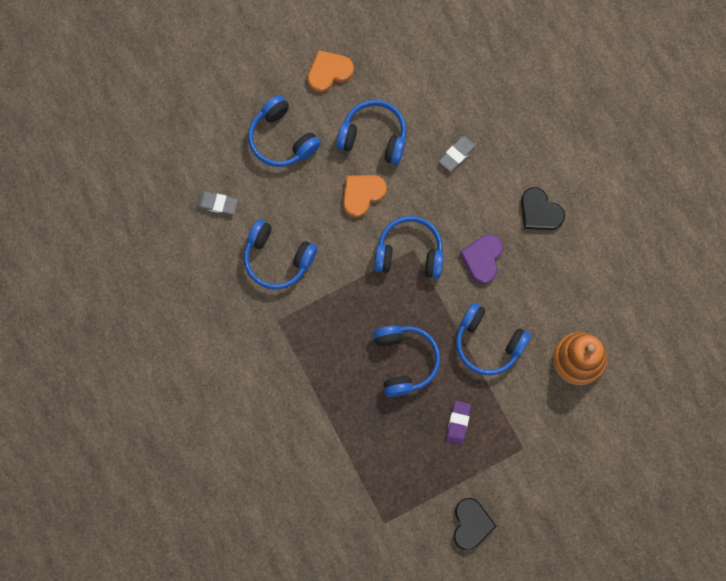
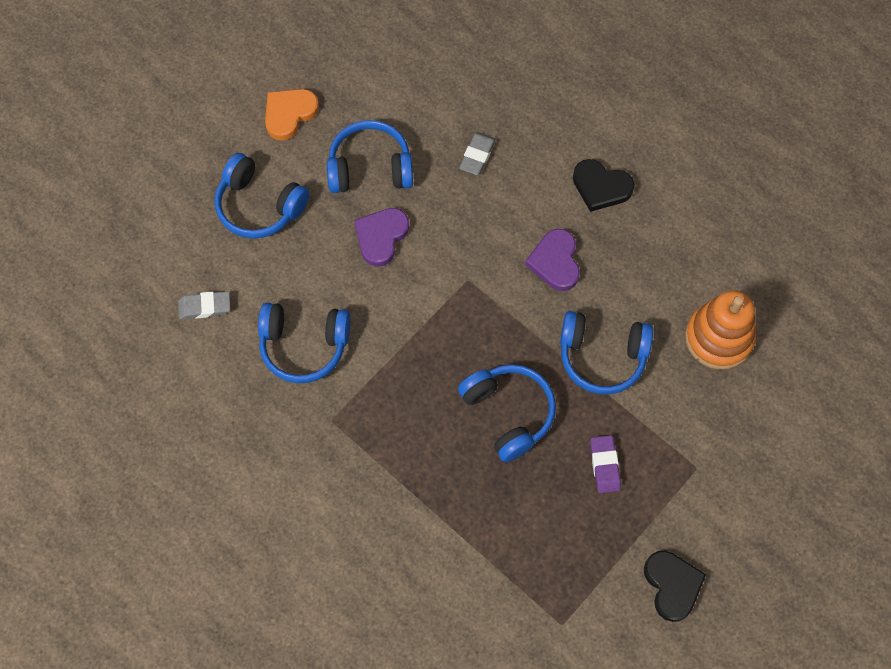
camera: 20 degrees left, 10 degrees down
(362, 194) = (381, 237): orange heart -> purple heart
(409, 252) = (464, 284): blue headphones -> none

